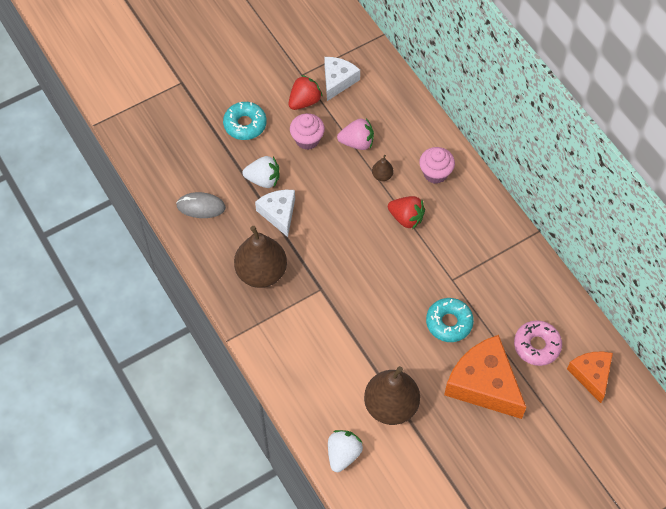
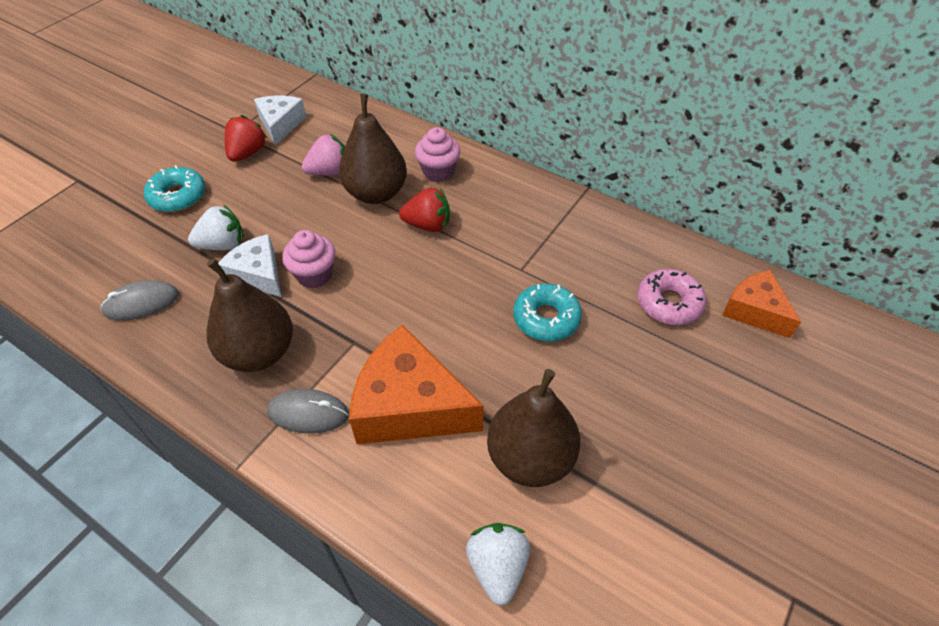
camera: 25 degrees left, 10 degrees down
(276, 325) = (308, 413): none -> grey mouse
(307, 139) = (266, 187): pink cupcake -> pink cupcake (314, 275)
(382, 175) = (376, 193): brown pear -> brown pear, size x2.33
(484, 384) = (636, 375): orange cheese -> orange cheese (409, 405)

